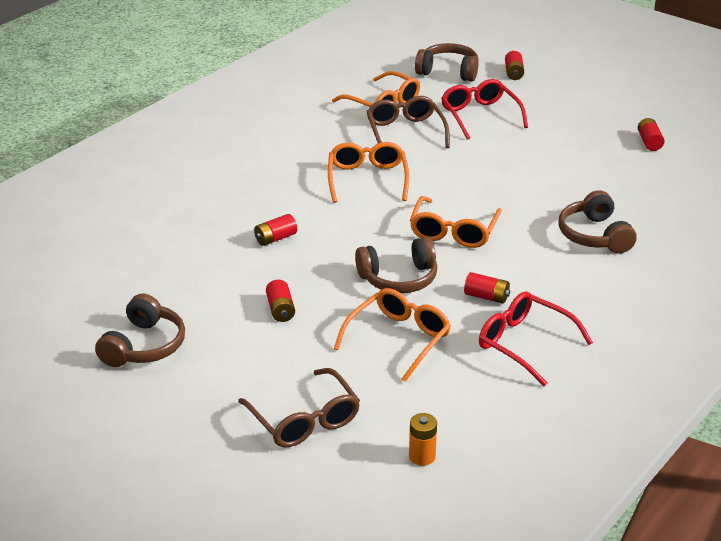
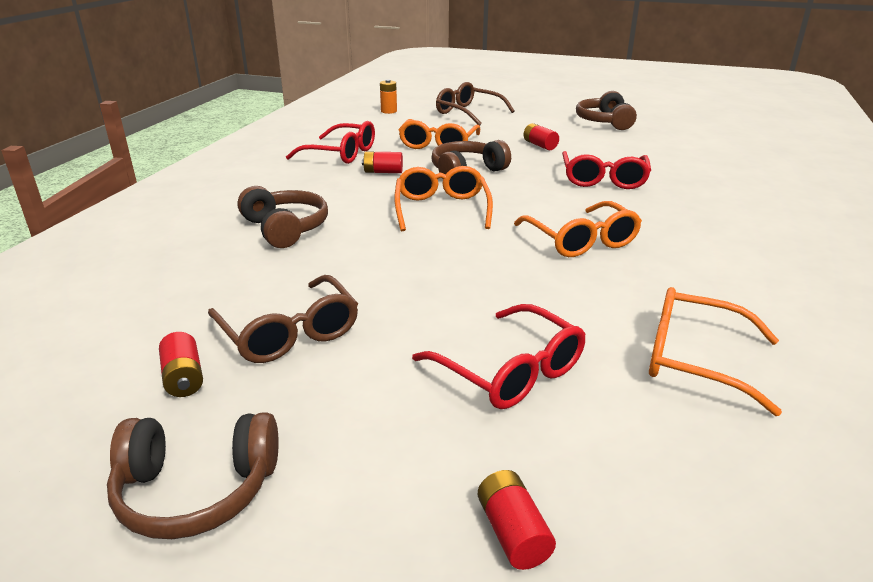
camera: 160 degrees right, 5 degrees down
(275, 238) = (603, 179): red battery -> red glasses
(405, 132) = (601, 312): brown glasses -> brown glasses (289, 333)
(448, 72) = (666, 491): brown headphones -> brown headphones (197, 490)

